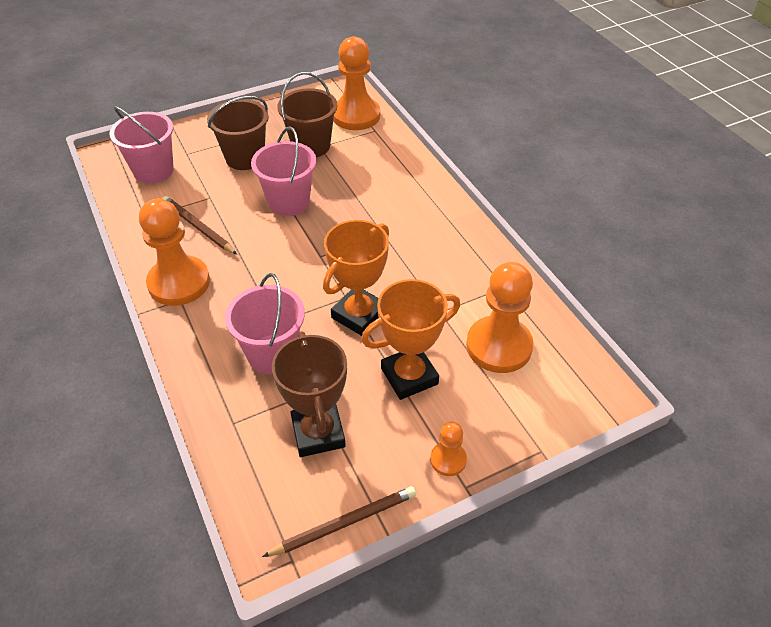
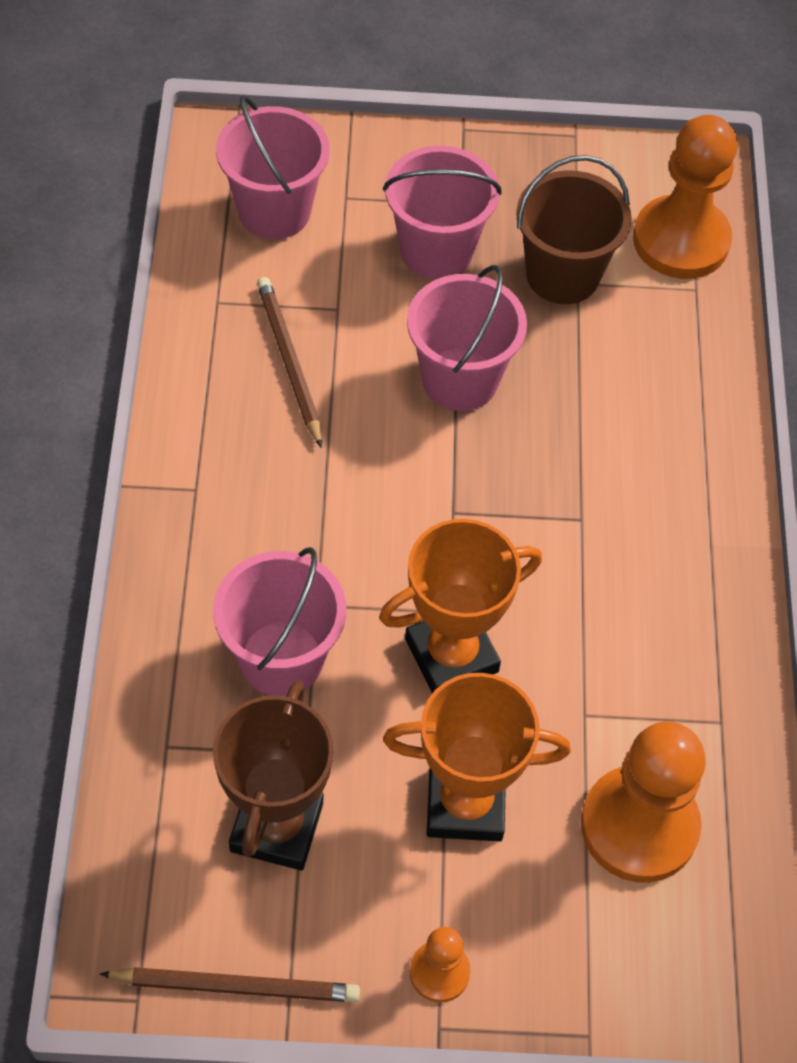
camera: 25 degrees right, 10 degrees up
(179, 283) = (208, 457): orange pawn -> none
(245, 158) = (436, 250): brown bucket -> pink bucket

